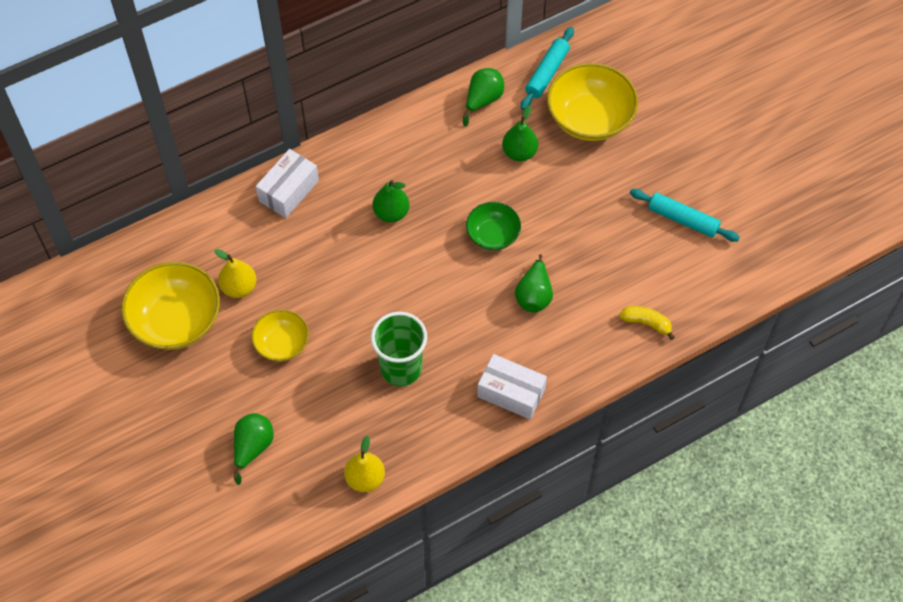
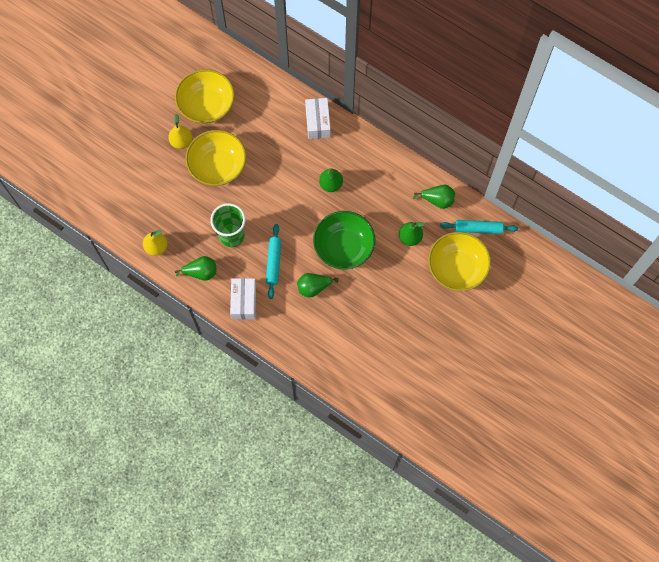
camera: 65 degrees right, 10 degrees up
(239, 287) = (242, 127): yellow pear -> yellow pear (181, 141)
(253, 447) = (149, 181): green pear -> green pear (201, 272)
(282, 344) = (218, 166): yellow bowl -> yellow bowl, size x1.71
(289, 191) = (318, 122): white box -> white box turned 75 degrees clockwise
(493, 235) = (344, 247): green bowl -> green bowl, size x1.71
(646, 323) = (326, 359): yellow banana -> none
(683, 219) = (410, 353): turquoise rolling pin -> turquoise rolling pin (273, 263)

